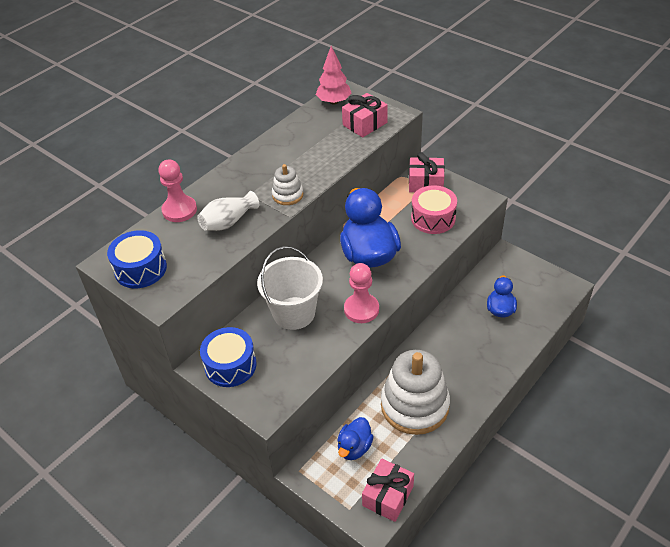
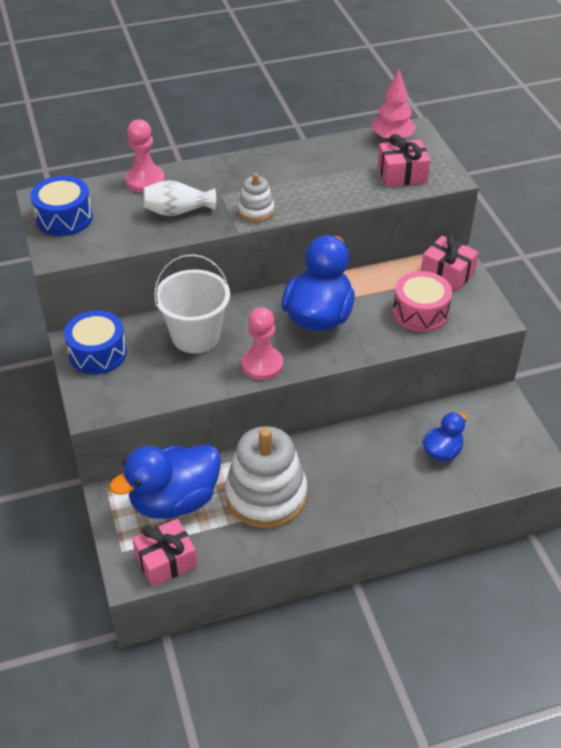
camera: 30 degrees right, 0 degrees up
(354, 447) = (174, 500): blue duck -> blue duck, size x1.89

